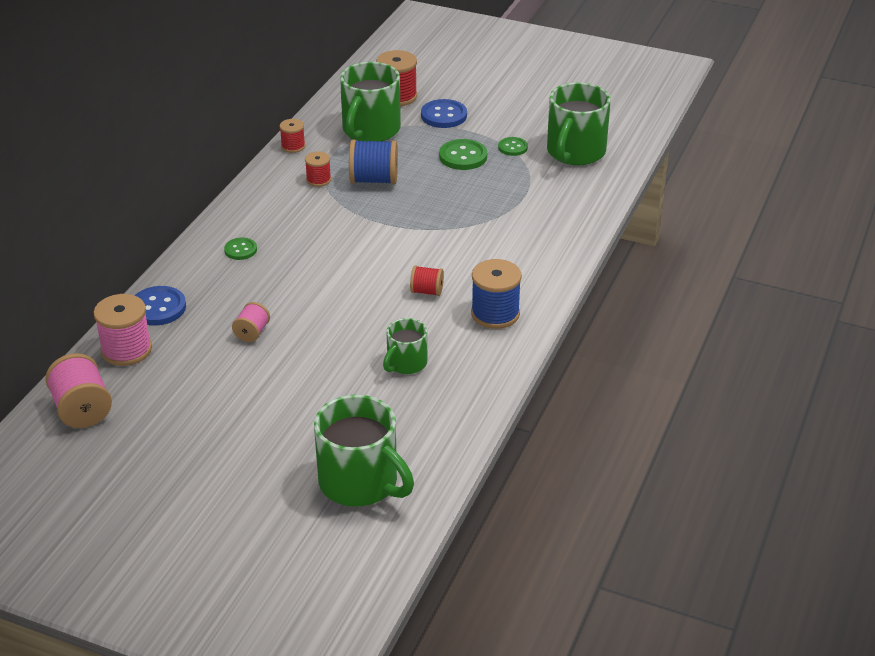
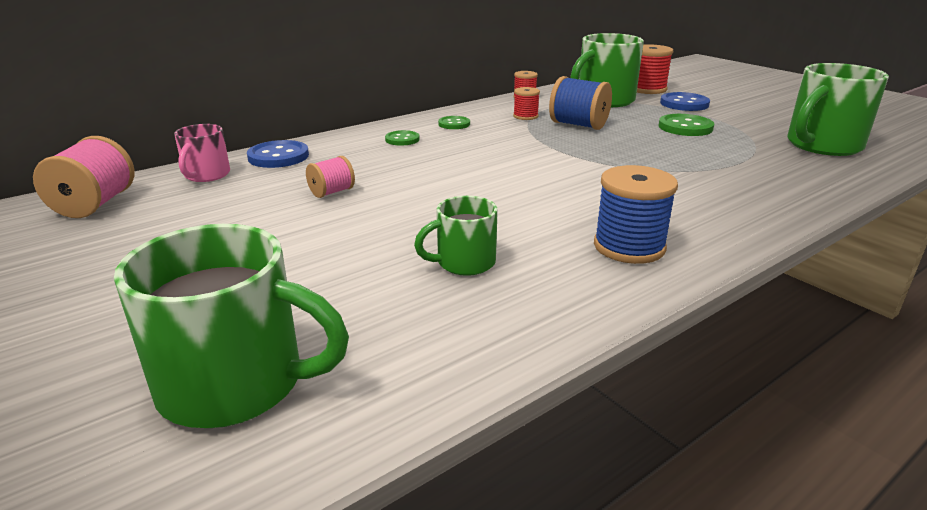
camera: 30 degrees right, 10 degrees down
(126, 350) = (206, 175): pink spool -> pink mug
(360, 483) = (236, 384): green mug -> green mug turned 60 degrees counterclockwise
(427, 291) = (557, 207): red spool -> none
(512, 147) = (746, 131): green button -> green button (454, 124)

